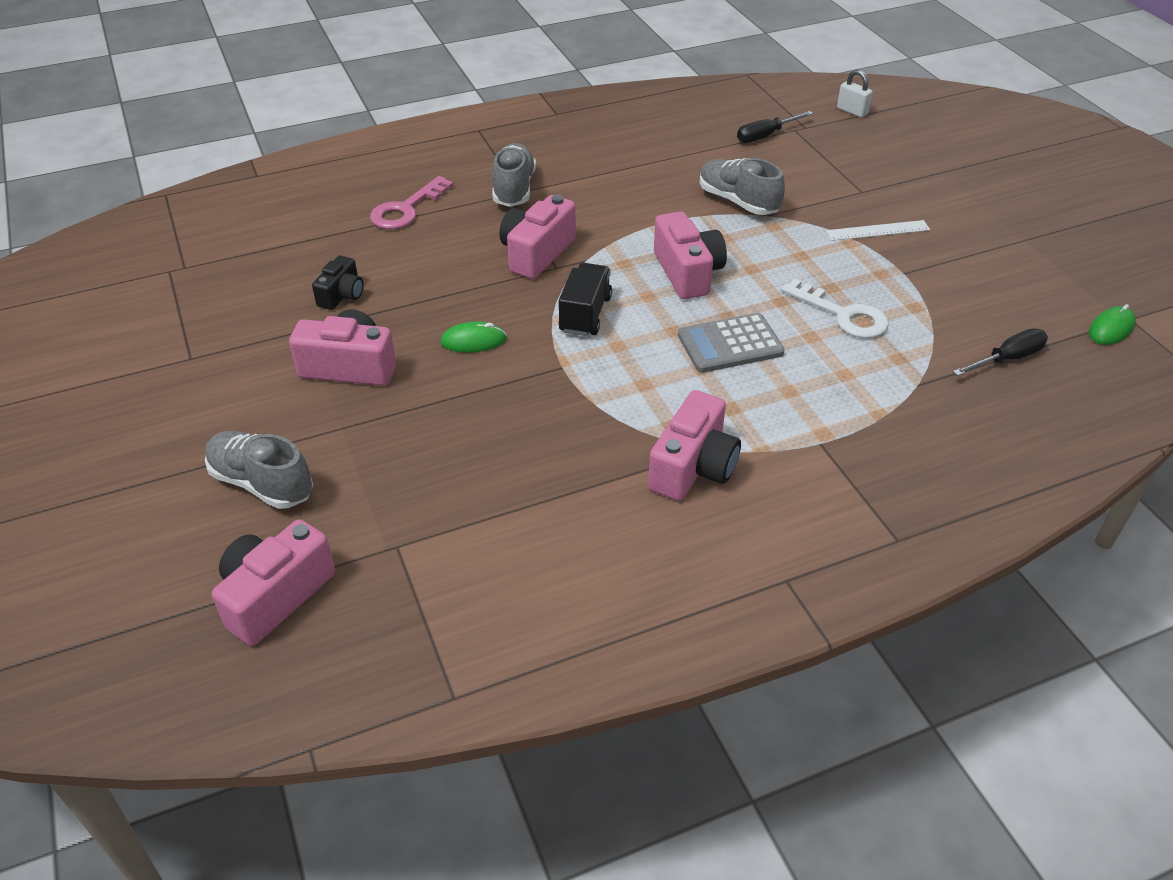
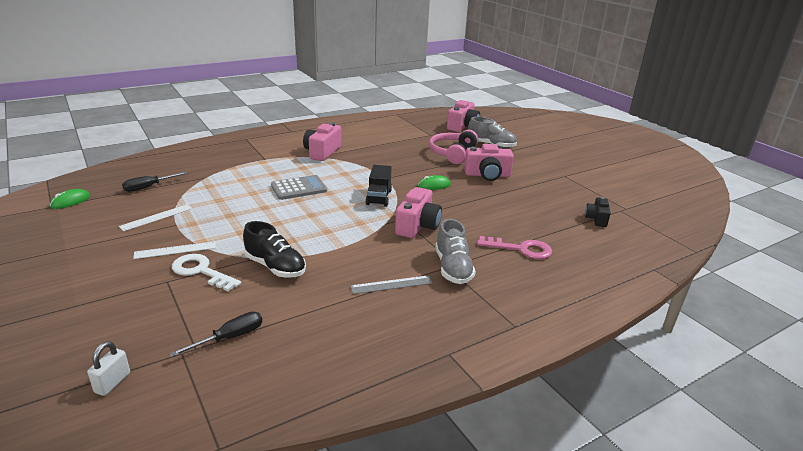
camera: 170 degrees right, 15 degrees down
(342, 295) = (518, 201): black camera -> black camera (596, 219)
(381, 449) = (452, 153): none -> pink headphones
(406, 209) = (521, 249): pink key -> pink key turned 75 degrees clockwise
(596, 174) = (391, 284): none -> grey ruler
(687, 273) = (319, 219): pink camera -> none
(738, 201) = (275, 267): grey shoe -> black shoe
(843, 315) = (229, 202): white key -> white key (201, 271)
(852, 111) = (112, 383): white padlock -> white padlock turned 75 degrees clockwise
(942, 287) = (156, 217): none -> white ruler

